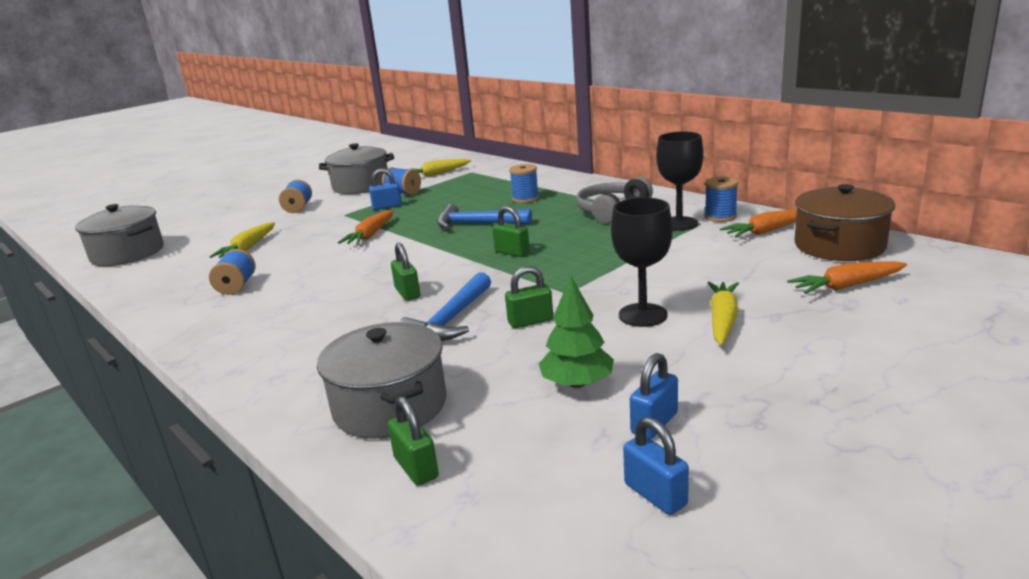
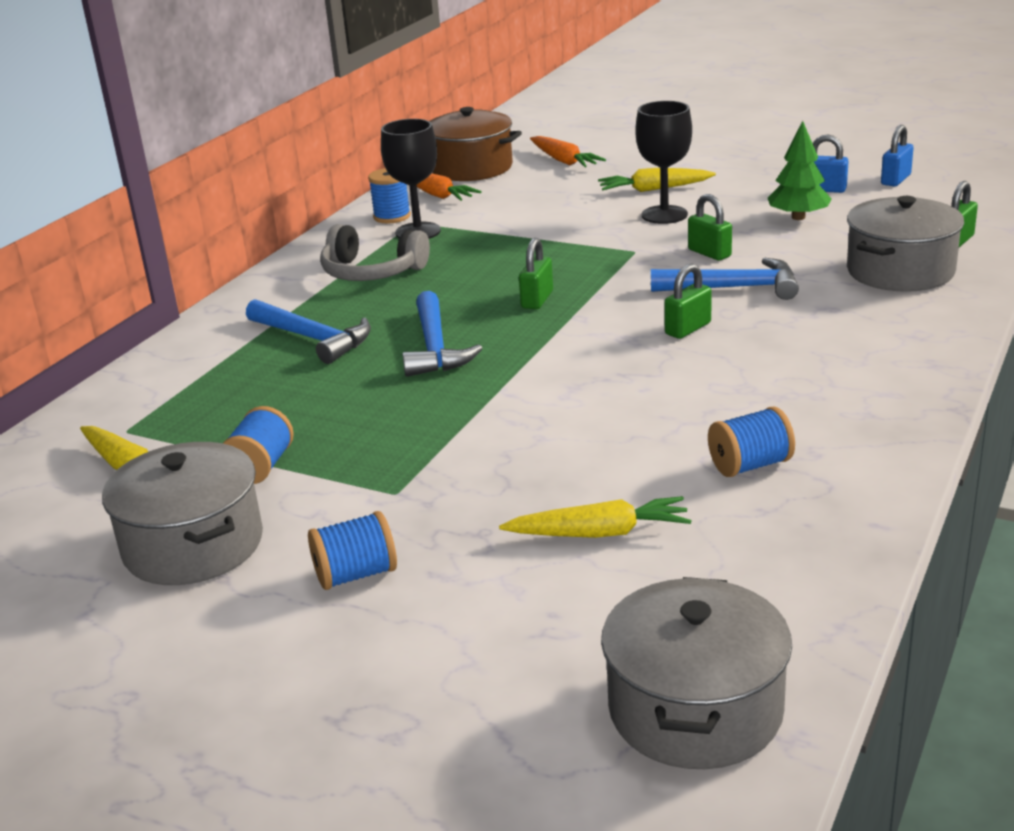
camera: 110 degrees left, 5 degrees up
(370, 235) = (500, 423): orange carrot -> none
(387, 207) = (349, 457): blue padlock -> none
(525, 199) = (313, 339): blue spool -> blue hammer

